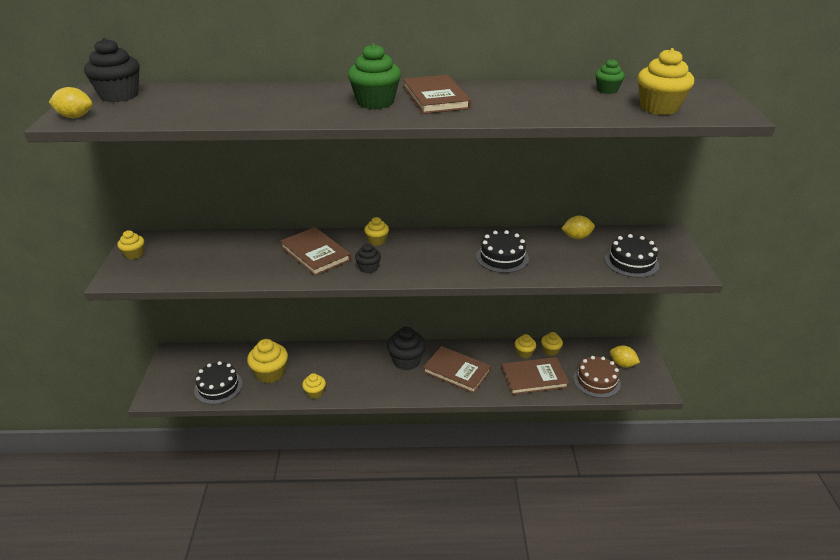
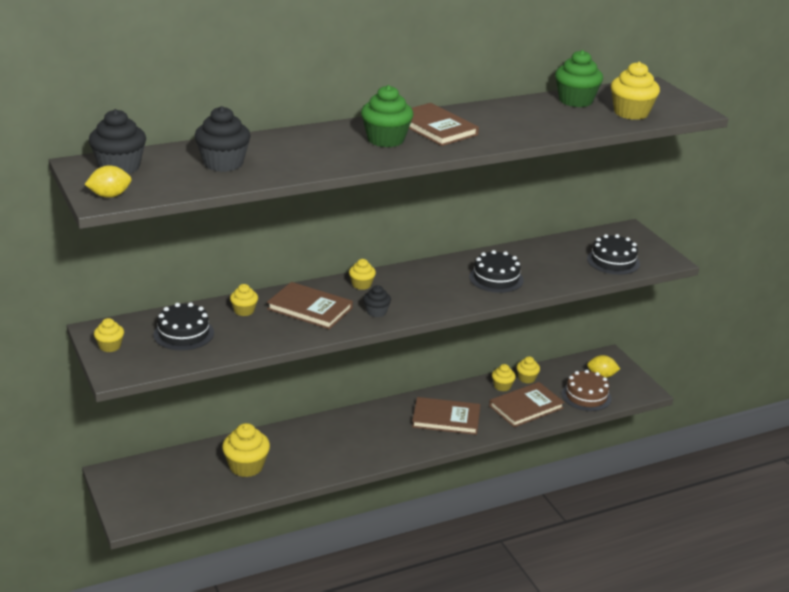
camera: 25 degrees left, 5 degrees down
(218, 387) = (197, 493): black cake -> black cake (183, 334)
(315, 393) = (311, 473): yellow cupcake -> yellow cupcake (244, 311)
(406, 361) = (387, 420): black cupcake -> black cupcake (223, 163)
(576, 237) = (550, 247): yellow lemon -> none
(607, 90) = (575, 101): green cupcake -> green cupcake, size x1.77

